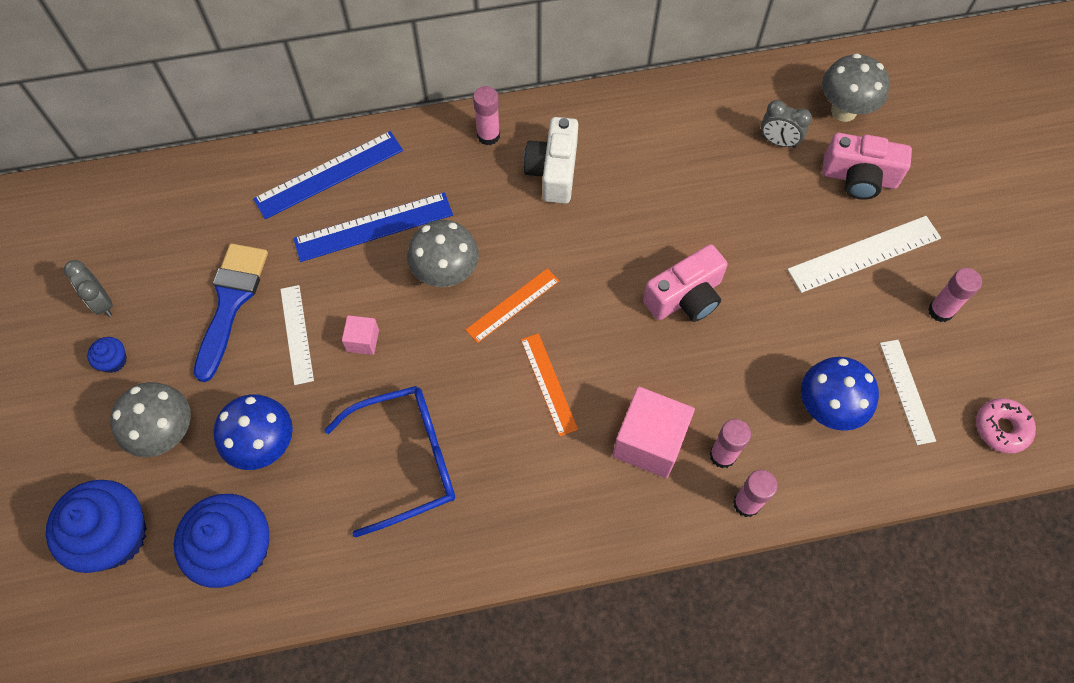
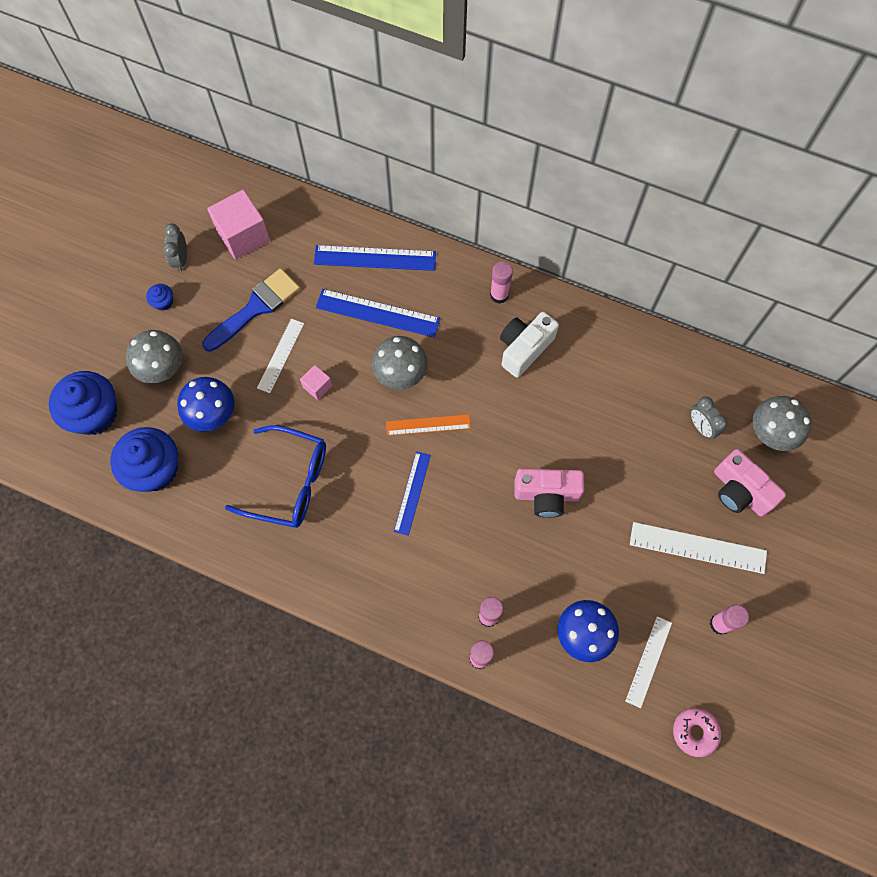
camera: 35 degrees right, 5 degrees up
(548, 384) = (412, 493): orange ruler -> blue ruler
(649, 442) = (448, 575): pink cube -> pink cube (243, 235)

